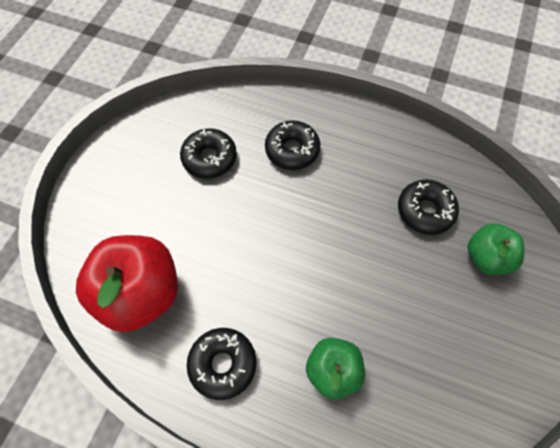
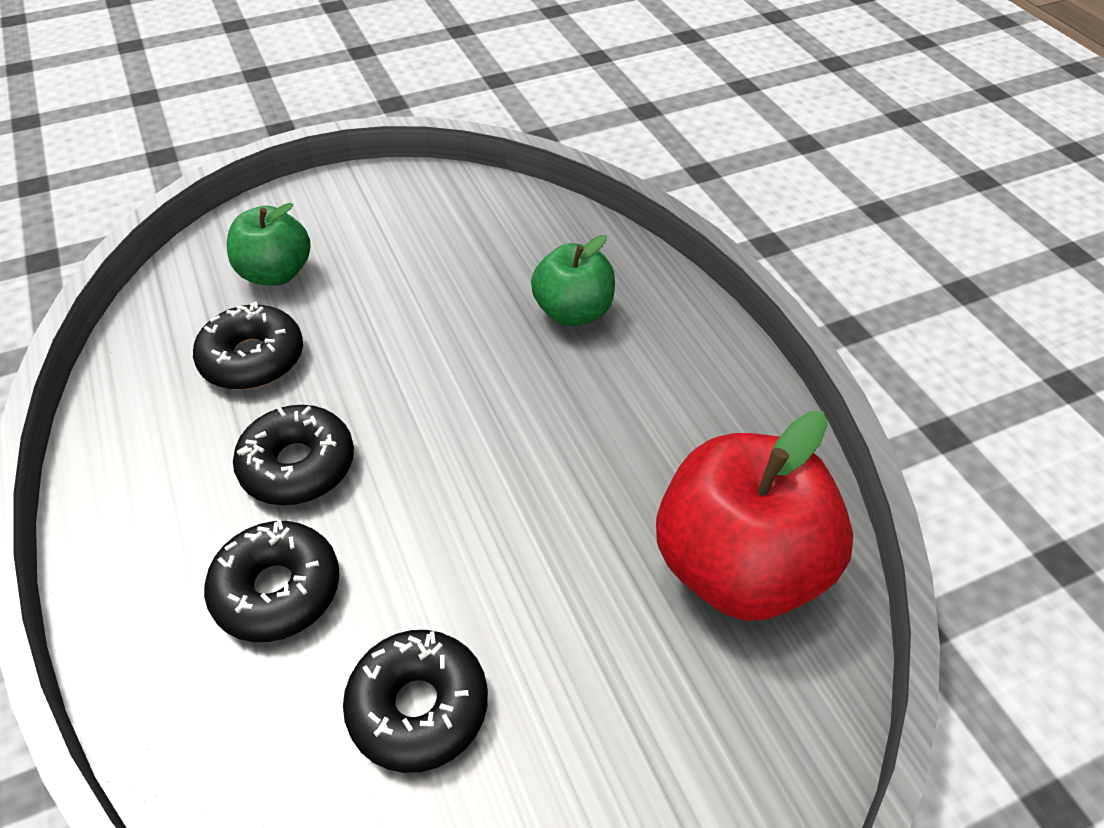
camera: 135 degrees left, 15 degrees down
(223, 364) = (693, 403): black donut -> black donut (298, 465)

